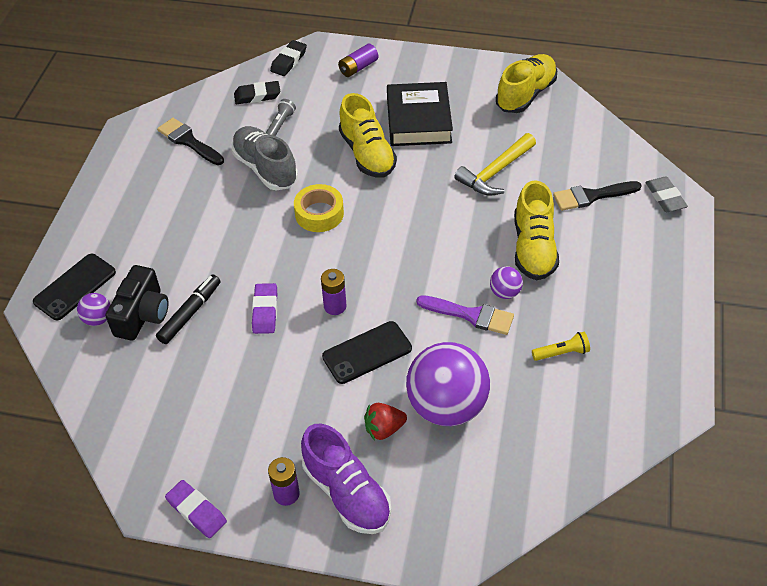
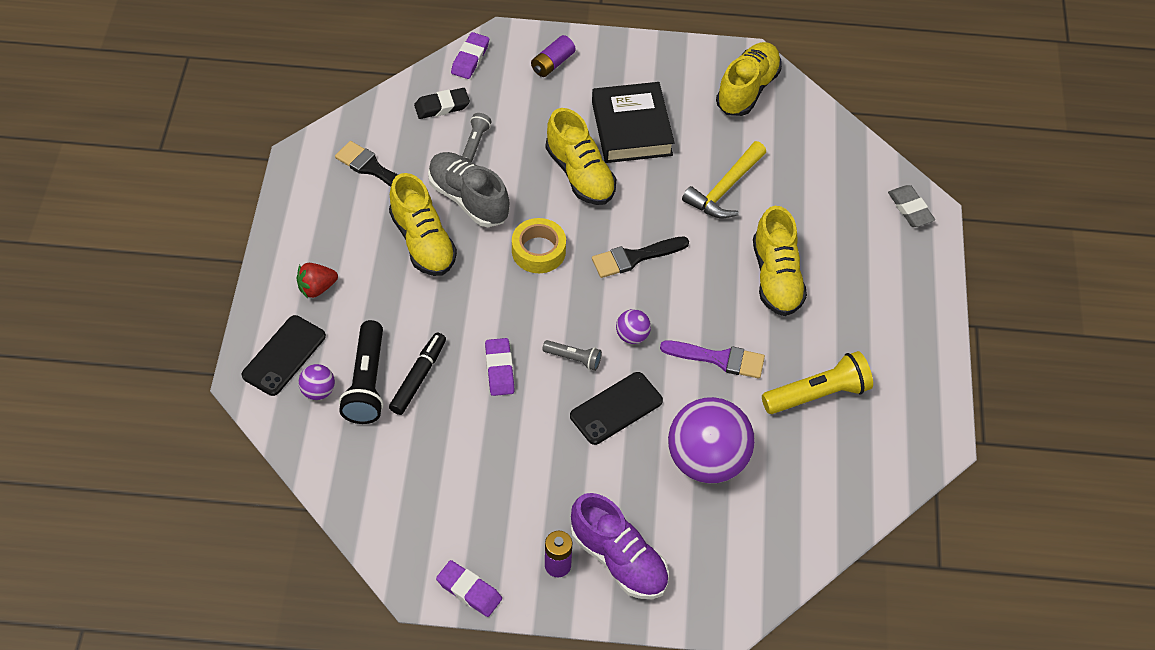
camera: 10 degrees left, 5 degrees up
(143, 315) = (367, 383): black camera -> black flashlight
(218, 200) = (423, 242): none -> yellow shoe
(288, 61) = (470, 59): black eraser -> purple eraser
(335, 306) = (574, 358): purple battery -> grey flashlight
(384, 429) = (646, 489): red strawberry -> red strawberry (317, 288)
(504, 292) = (751, 331): purple ball -> purple ball (632, 336)
(561, 353) = (818, 394): yellow flashlight -> yellow flashlight, size x1.84
(591, 196) = (832, 212): black brush -> black brush (634, 257)

